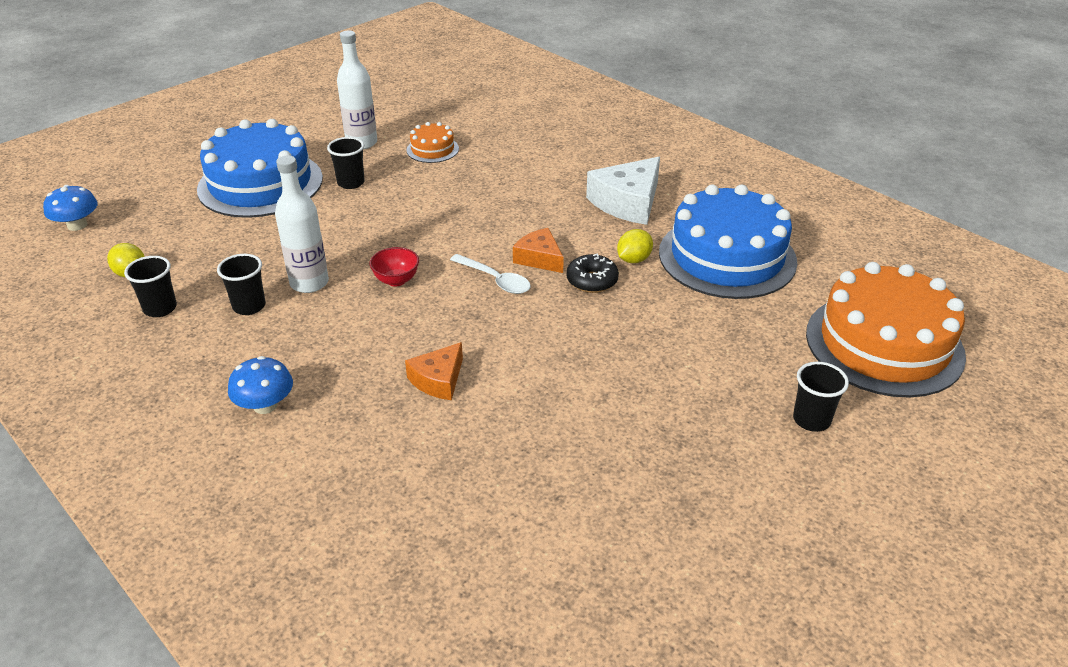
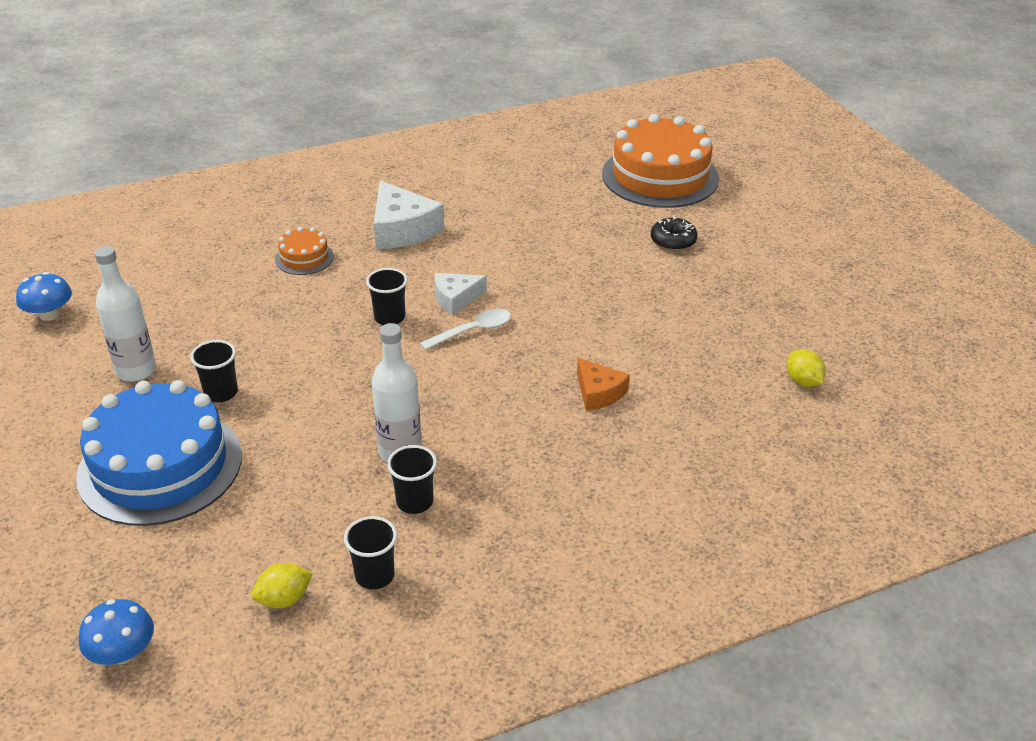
camera: 70 degrees left, 0 degrees up
(265, 405) = (583, 507): blue mushroom -> blue mushroom (49, 314)
(396, 280) = (434, 391): red bowl -> none
(432, 149) = (200, 322): orange cake -> orange cake (304, 258)
(539, 258) = (456, 298): orange cheese -> white cheese
(592, 281) = (508, 279): black donut -> black donut (673, 241)
(633, 259) = (491, 250): yellow lemon -> yellow lemon (803, 381)
(727, 256) = (517, 205): blue cake -> none
(811, 420) = (723, 230): black cup -> black cup (389, 318)

